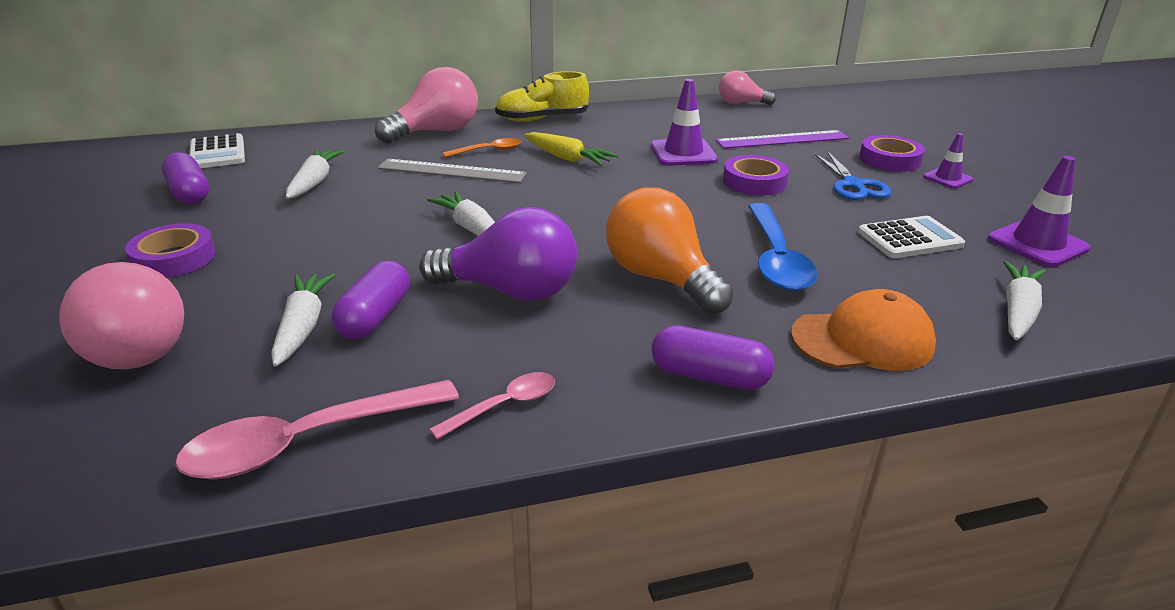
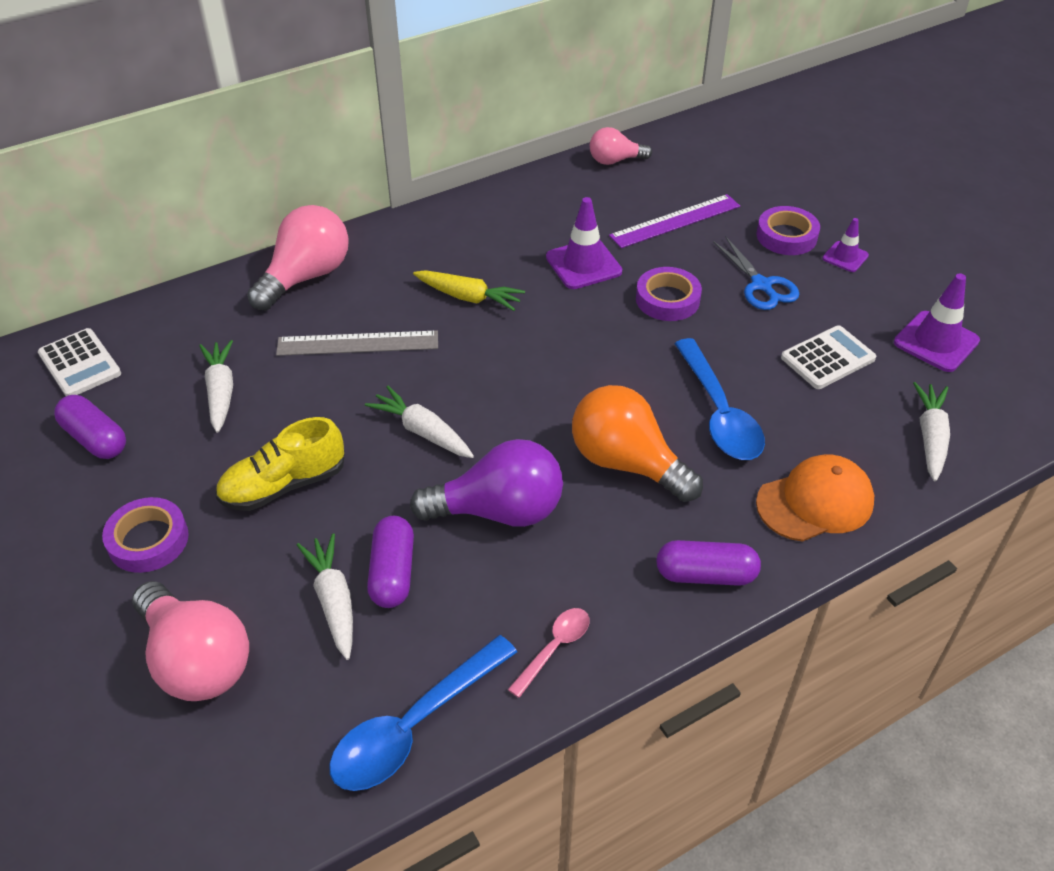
camera: 15 degrees left, 15 degrees up
(308, 441) = (414, 726): pink spoon -> blue spoon
(488, 151) = (380, 300): orange spoon -> none
(542, 119) = (412, 231): yellow shoe -> yellow shoe (284, 485)

